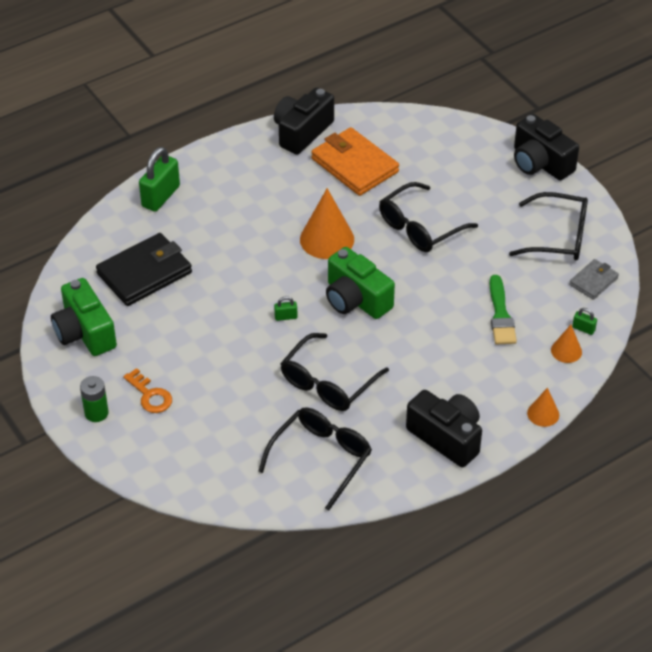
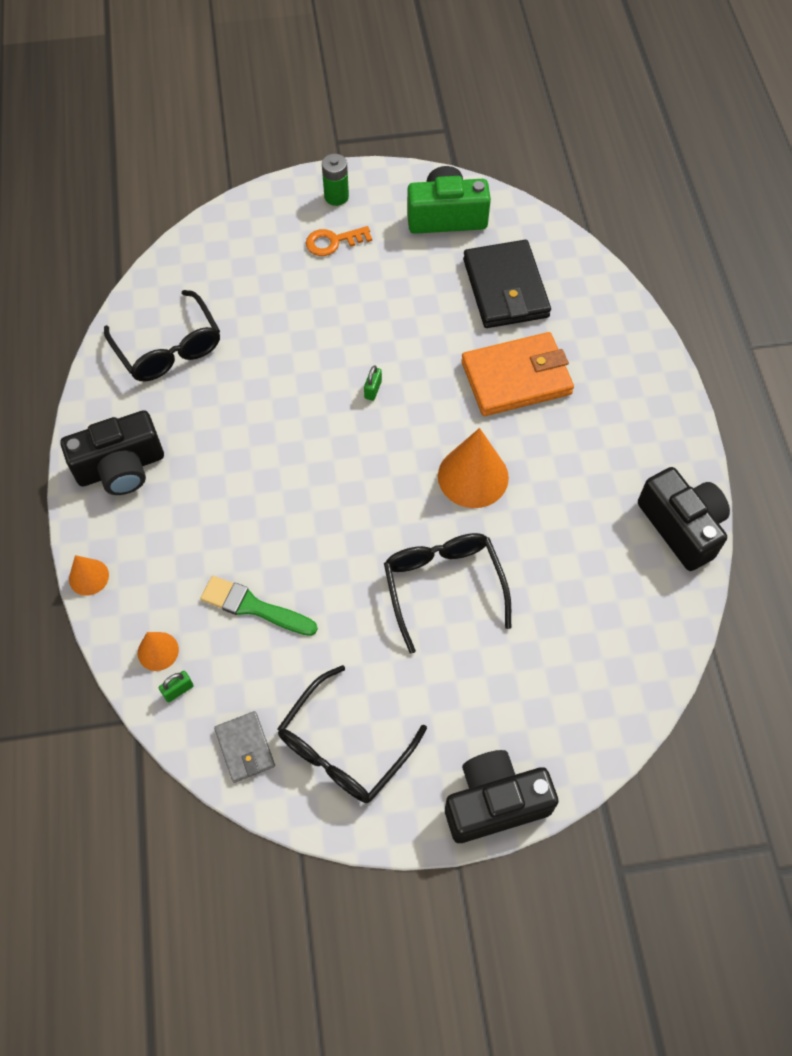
camera: 115 degrees right, 15 degrees up
(160, 196) = (623, 340): green padlock -> none
(328, 383) = (259, 392): black glasses -> none
(354, 165) = (591, 561): orange wallet -> orange wallet (516, 378)
(356, 299) = (362, 466): green camera -> none

